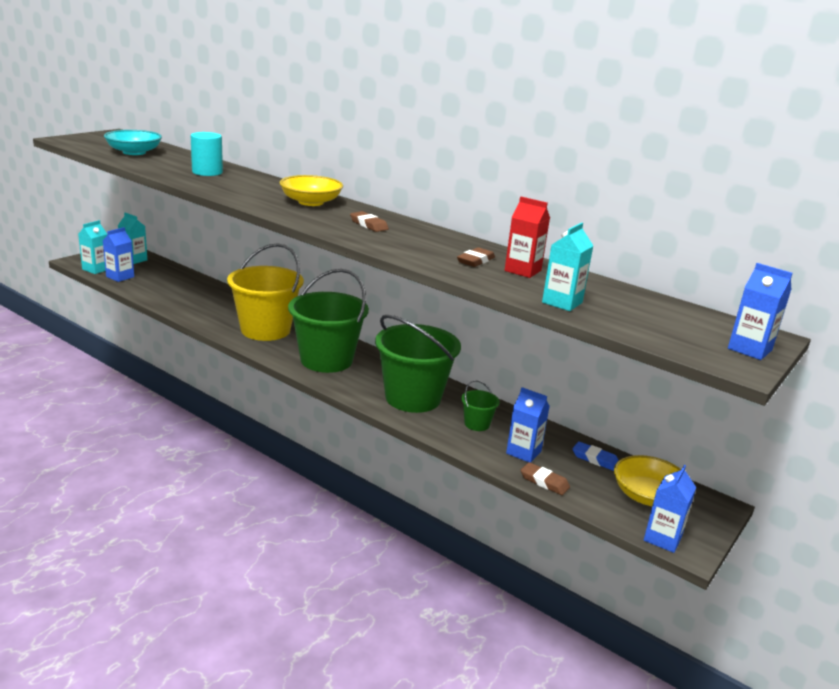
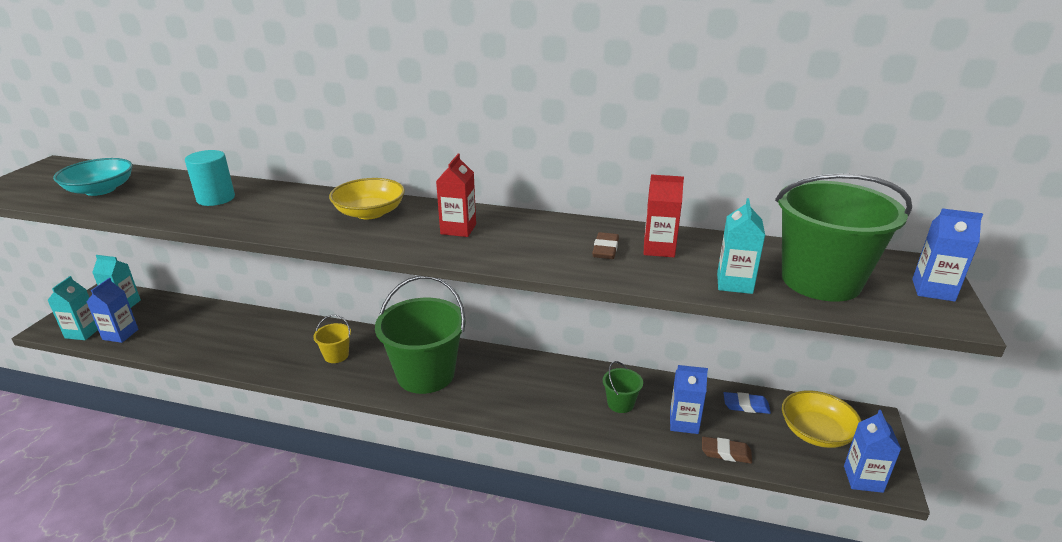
camera: 20 degrees left, 5 degrees up
(265, 330) = (336, 355): yellow bucket -> yellow bucket, size x0.44
(369, 225) = (458, 229): brown eraser -> red carton
(413, 398) = (541, 393): green bucket -> green bucket (820, 281)

